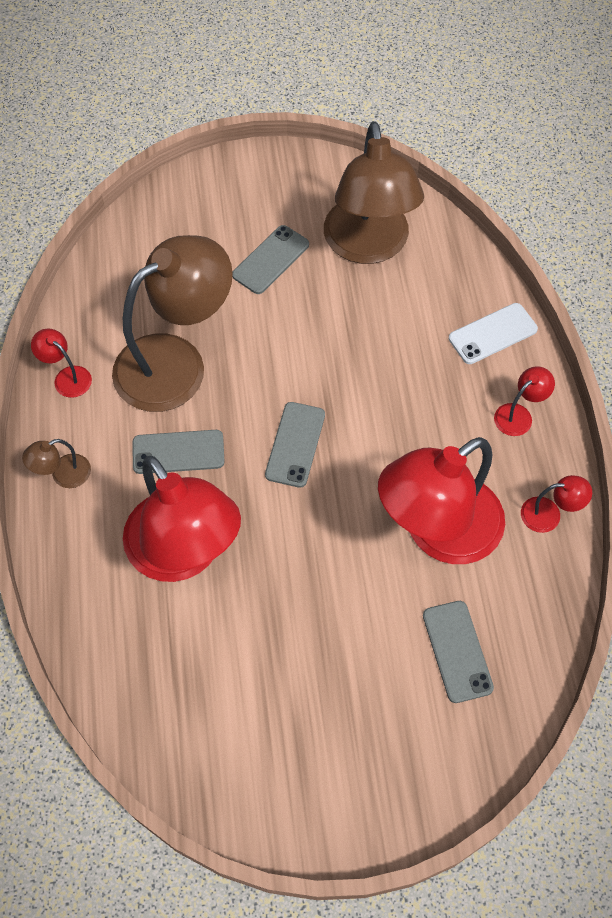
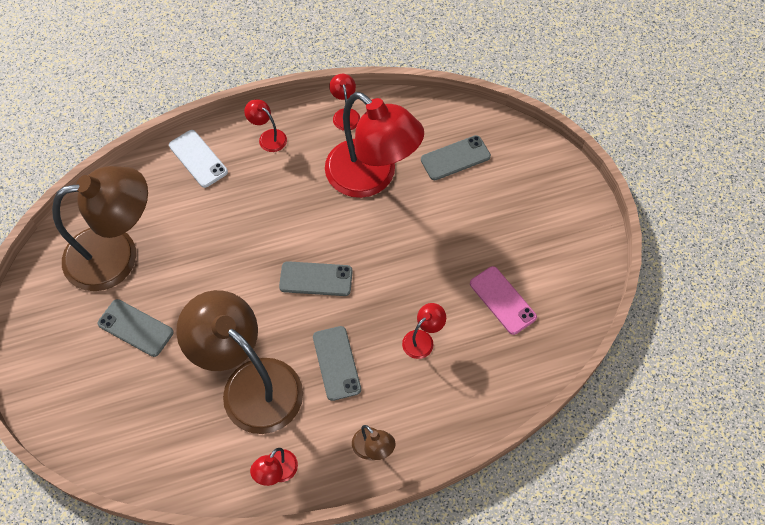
camera: 100 degrees left, 0 degrees up
(184, 554) = (422, 339): red lamp -> red lamp, size x0.40
(217, 666) = (502, 300): none -> pink phone

